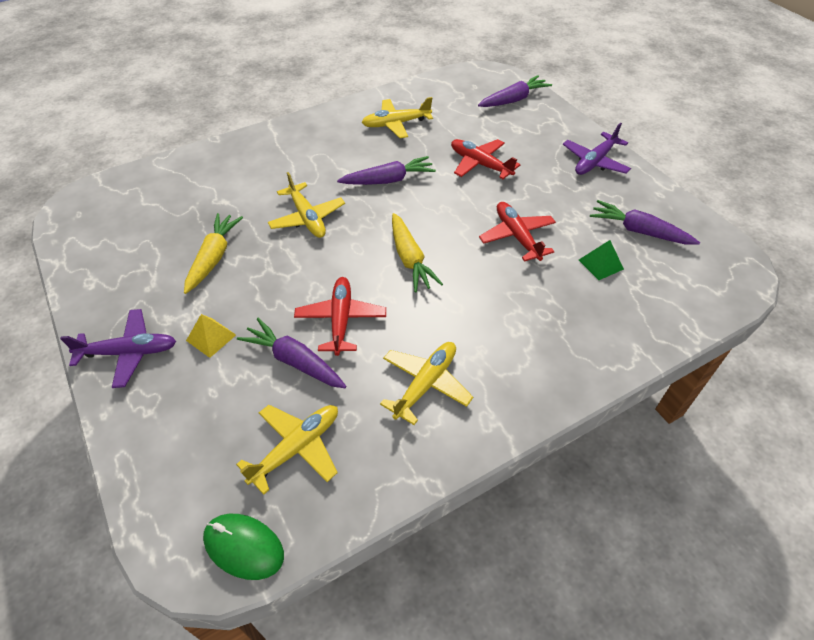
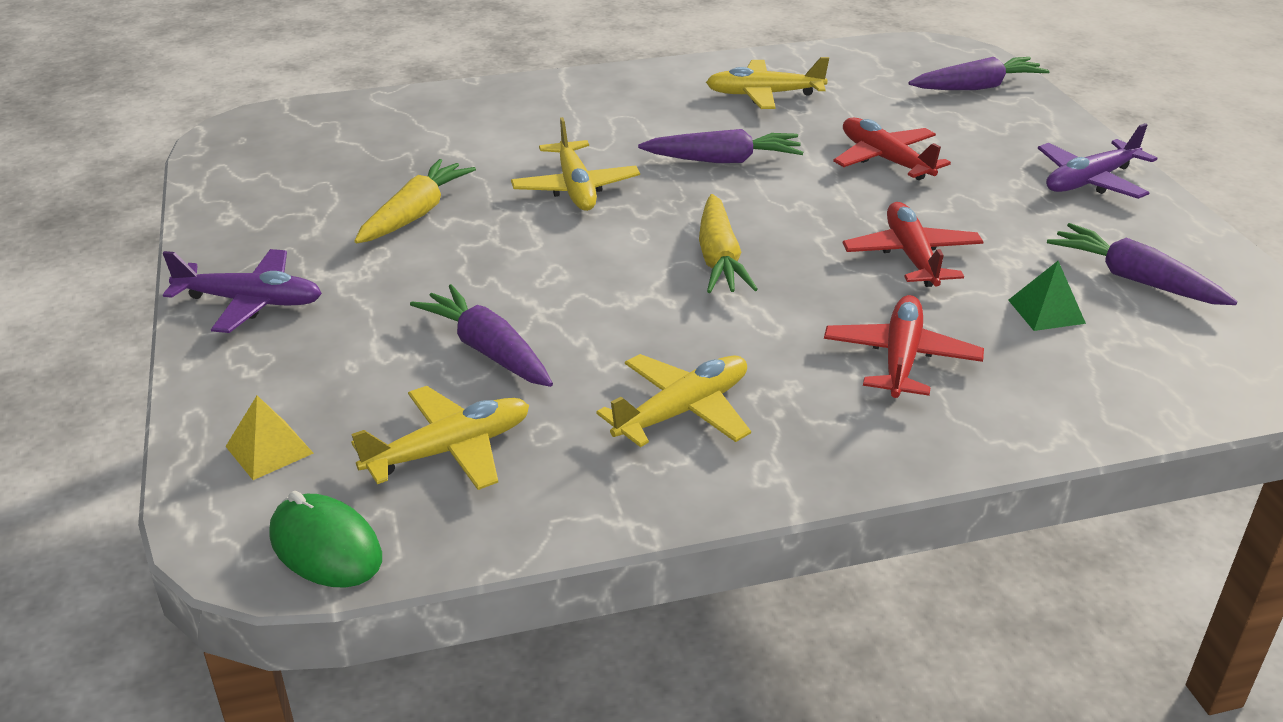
camera: 15 degrees right, 15 degrees down
(211, 337) = (374, 304): yellow pyramid -> yellow pyramid (269, 450)
(341, 320) = (579, 314): red plane -> red plane (901, 358)

